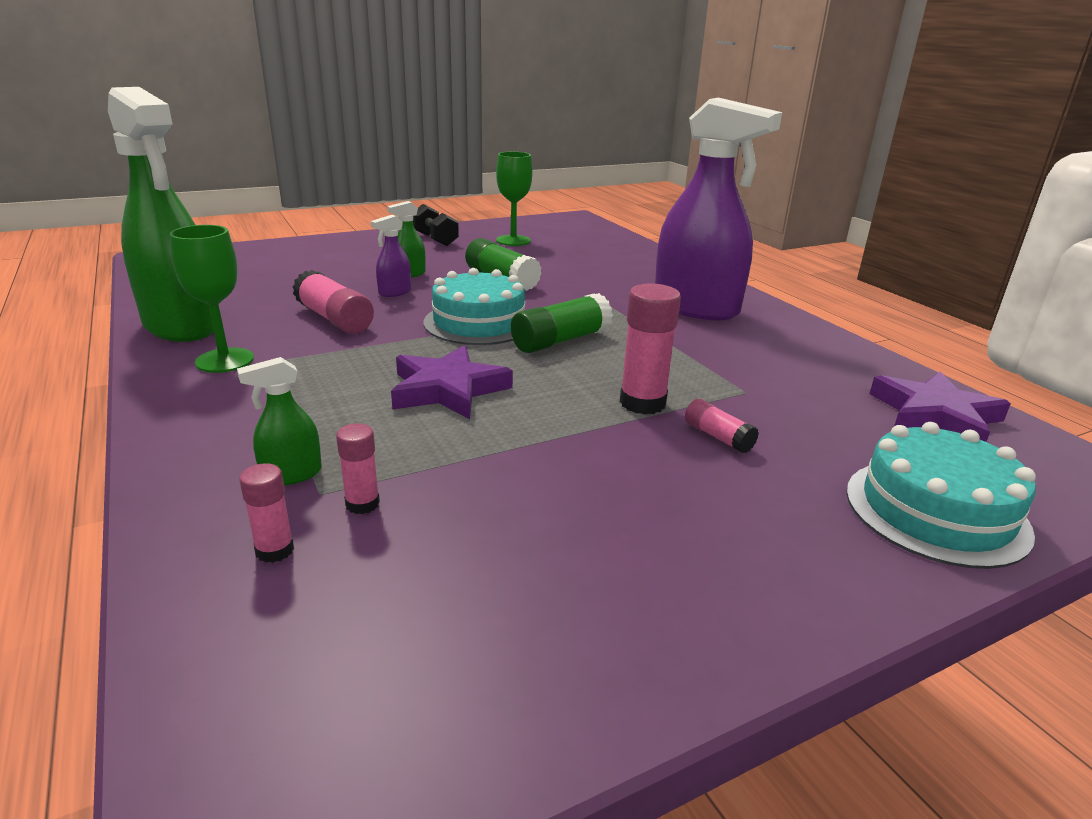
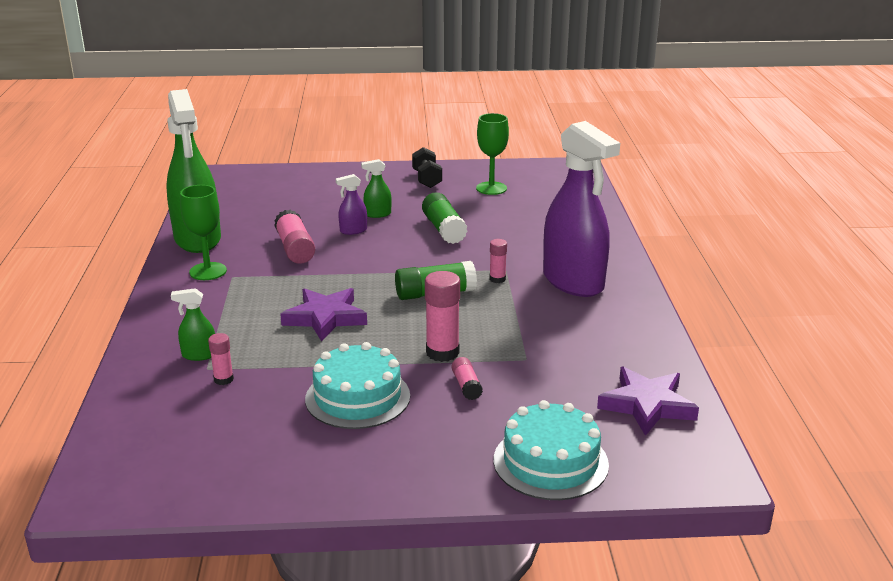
camera: 25 degrees right, 0 degrees up
(274, 550) = (167, 393): pink glue stick -> pink glue stick (497, 279)
(479, 322) = (391, 268): turquoise cake -> turquoise cake (357, 397)

